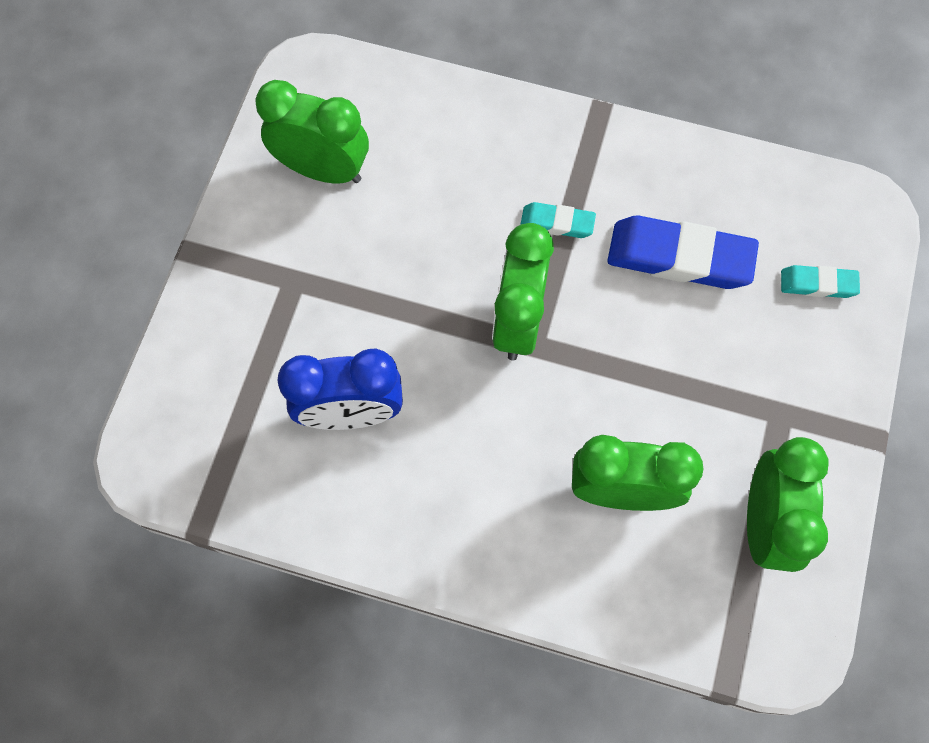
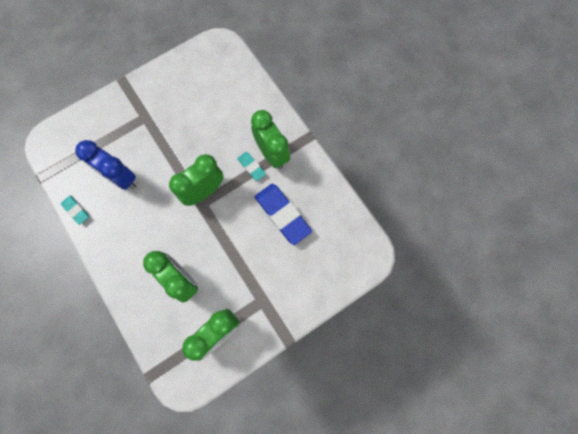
camera: 40 degrees right, 5 degrees up
(323, 170) = (190, 85): green clock -> green clock (271, 154)
(817, 284) = (323, 266): turquoise eraser -> turquoise eraser (76, 210)

